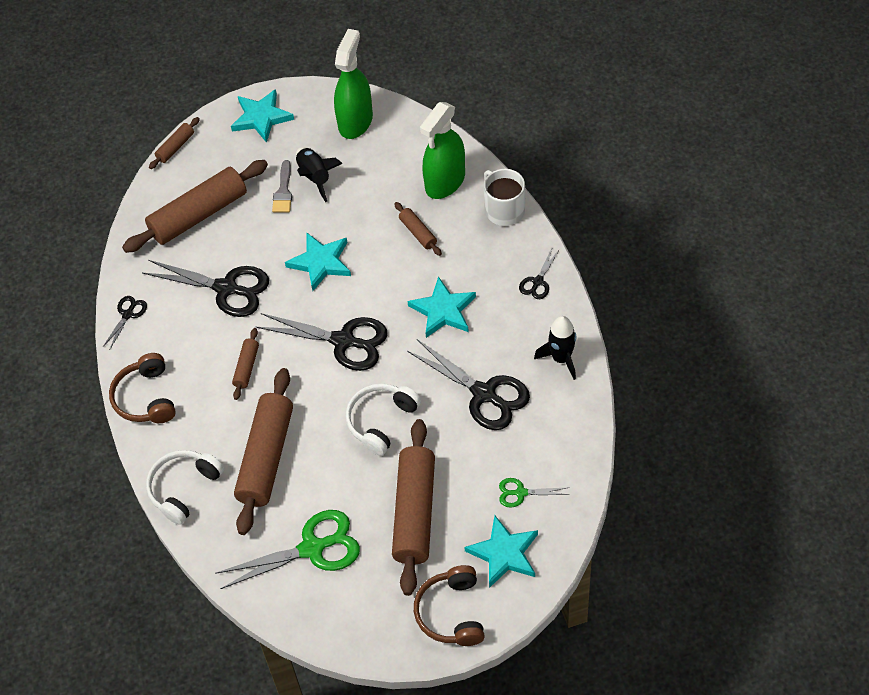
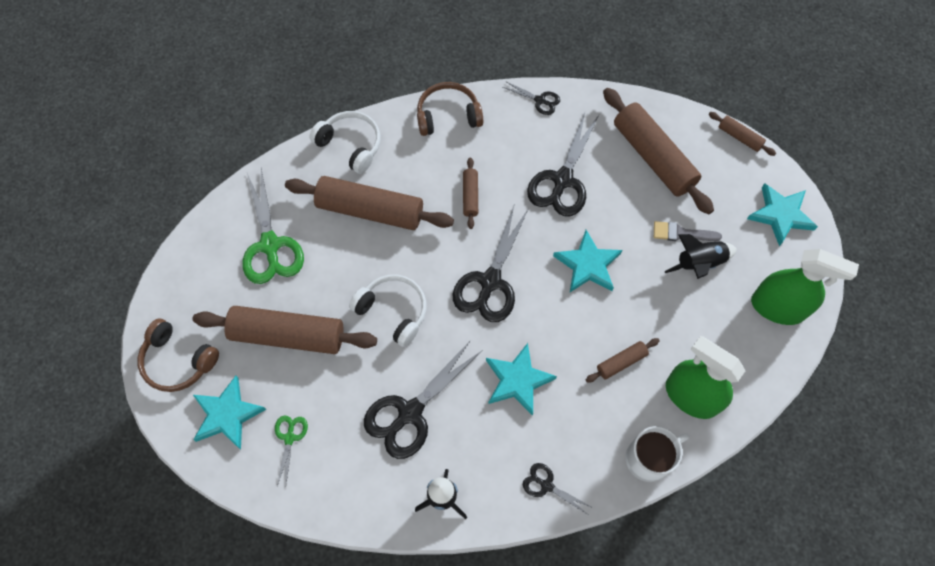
camera: 90 degrees right, 10 degrees up
(246, 367) = (470, 196): brown rolling pin -> brown rolling pin turned 75 degrees clockwise
(452, 613) = (178, 360): brown headphones -> brown headphones turned 150 degrees counterclockwise

